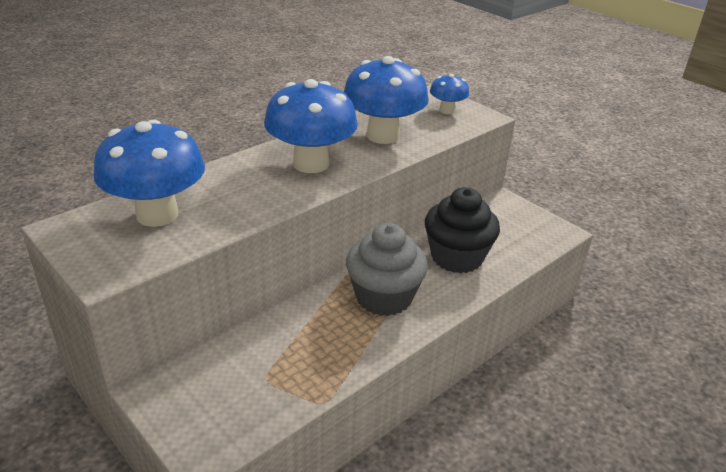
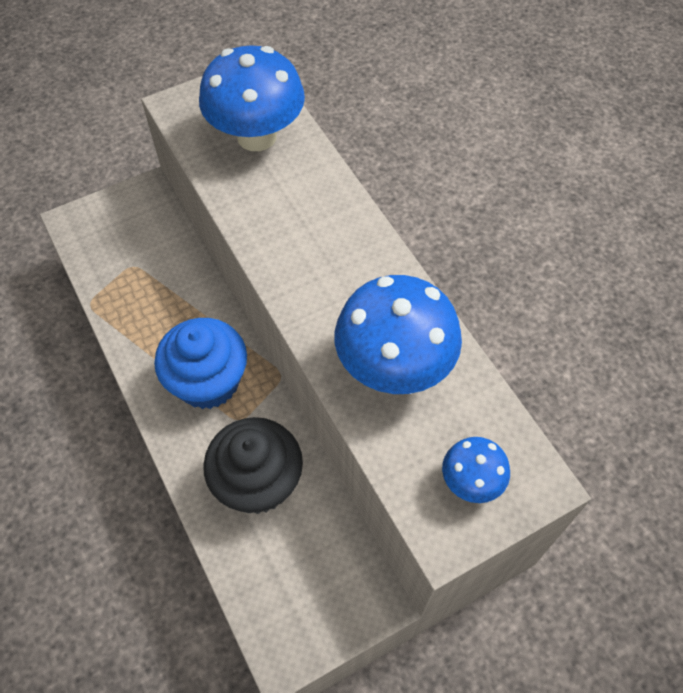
camera: 105 degrees right, 25 degrees up
(311, 164) = (330, 271): blue mushroom -> none
(383, 297) = (208, 381): grey cupcake -> blue cupcake

